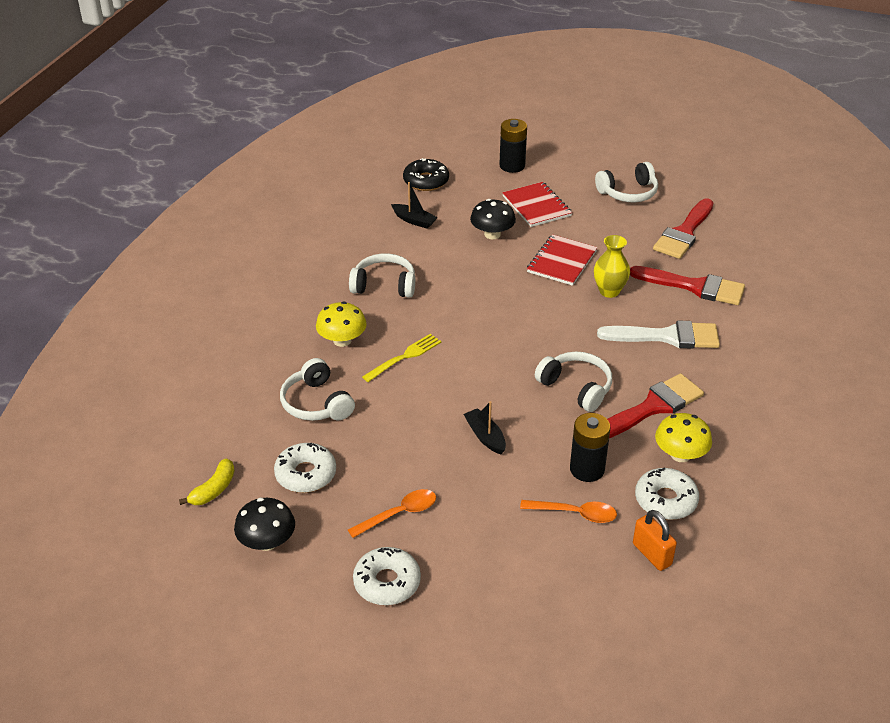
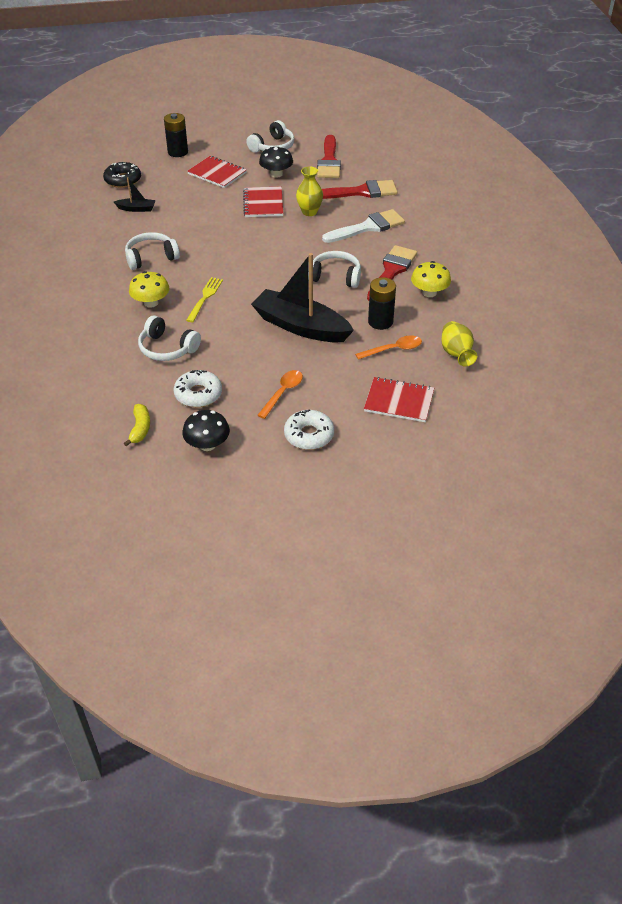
camera: 30 degrees left, 5 degrees up
(485, 436) = (300, 326): black boat -> black boat, size x2.25
(492, 234) = (201, 201): black mushroom -> black mushroom (276, 174)
(528, 587) = (399, 401): none -> red notebook
(652, 554) = (456, 354): orange padlock -> yellow vase
(665, 500) = (441, 321): white donut -> none

